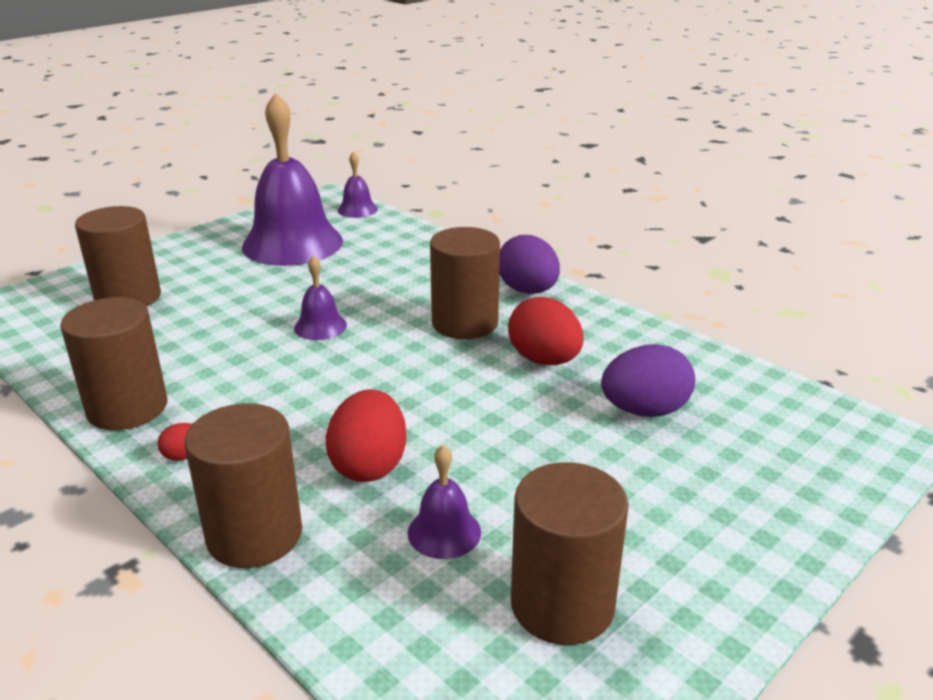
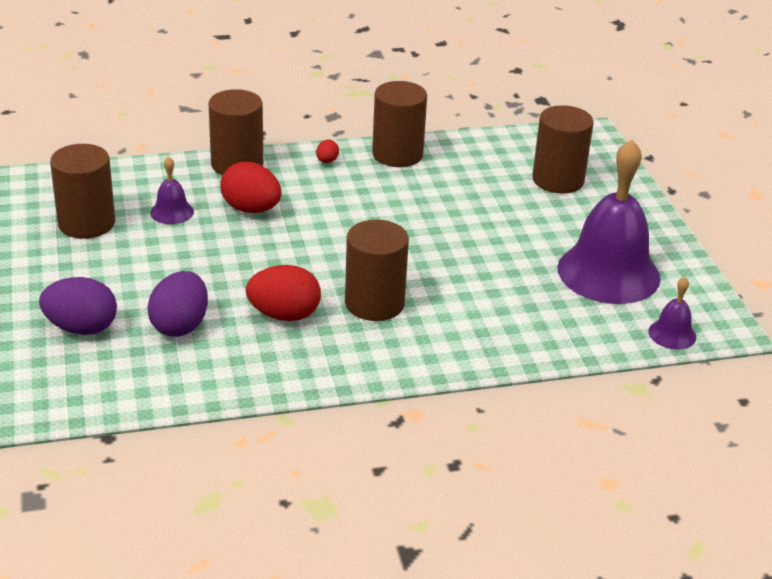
camera: 120 degrees right, 5 degrees up
(320, 326) = (434, 241): purple bell -> none
(528, 291) = (396, 358): purple egg -> purple egg (81, 328)

